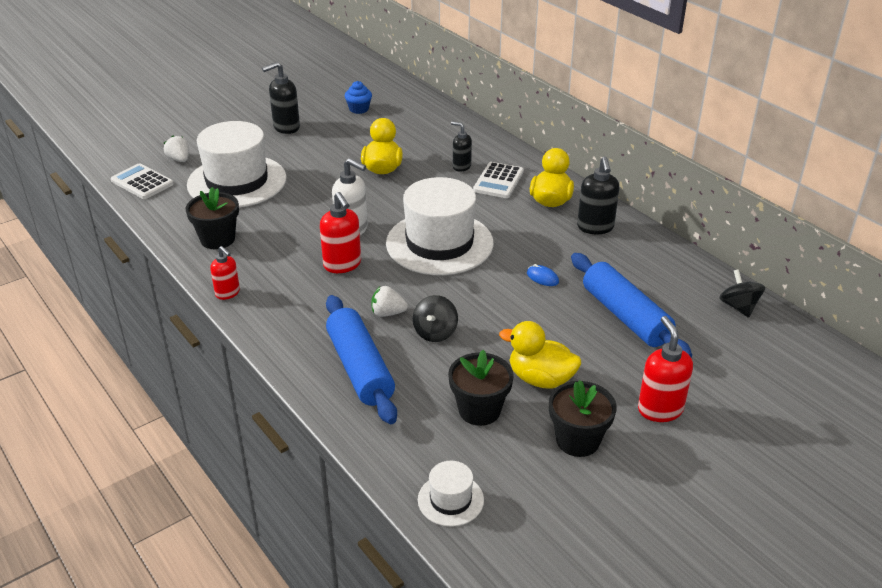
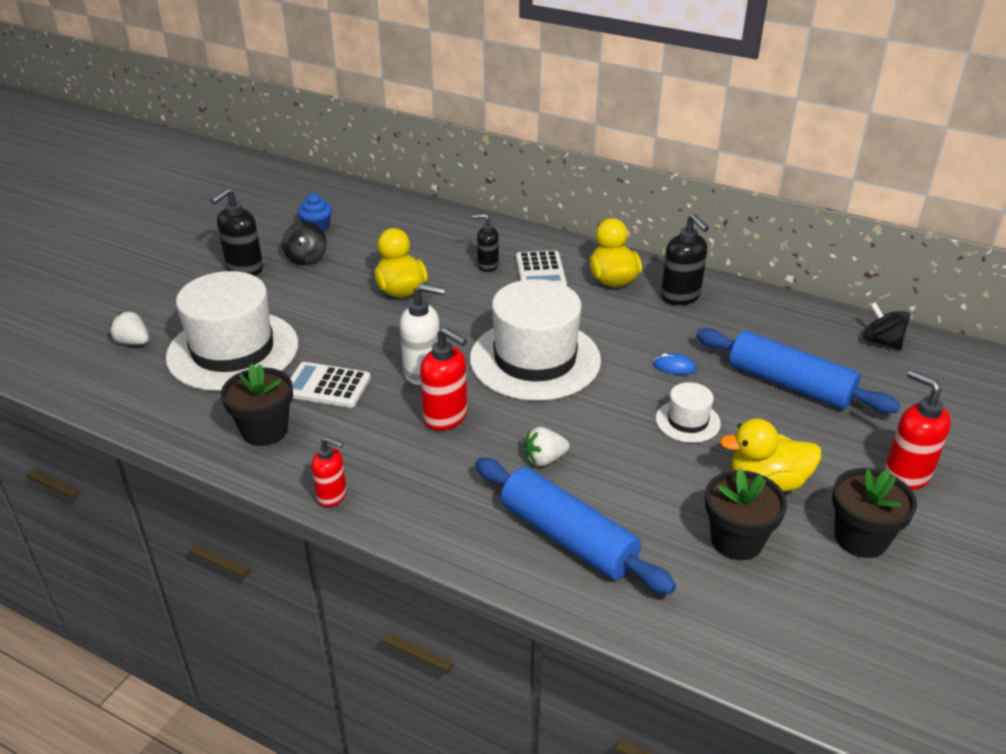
camera: 25 degrees left, 0 degrees up
(142, 182) = (104, 384): white calculator -> white calculator (327, 386)
(435, 332) = (615, 465): black spinning top -> black spinning top (306, 258)
(450, 500) = (795, 660): white hat -> white hat (687, 421)

